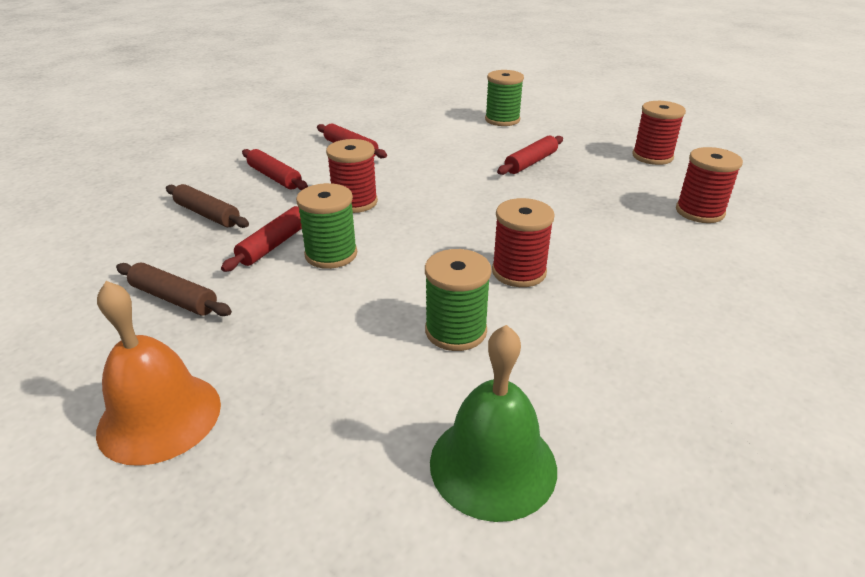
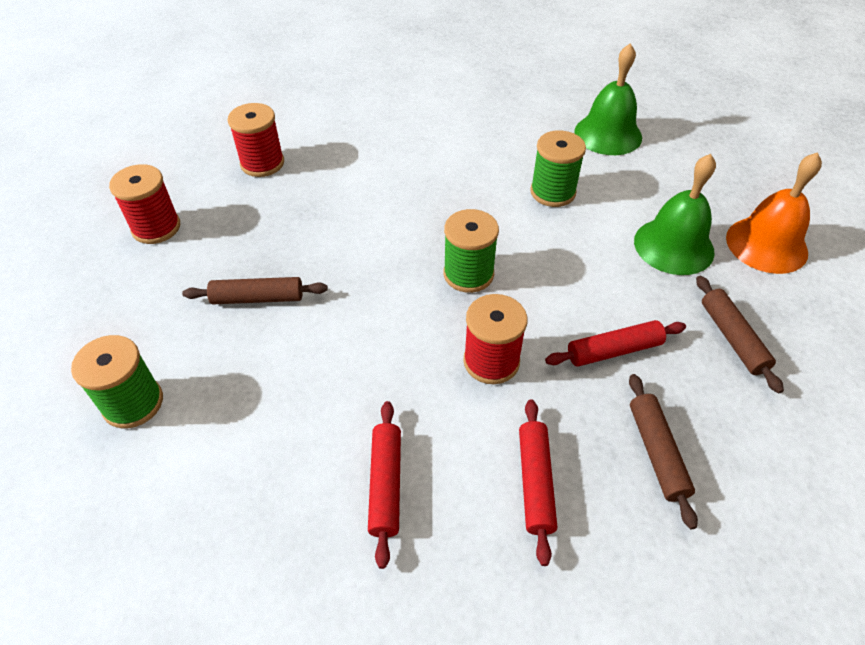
camera: 135 degrees left, 15 degrees up
(277, 349) = (673, 246): none -> green bell
(331, 254) = (574, 304): green spool -> green spool (468, 274)
(519, 272) = (460, 202): red spool -> none
(531, 162) = (257, 298): red rolling pin -> brown rolling pin

